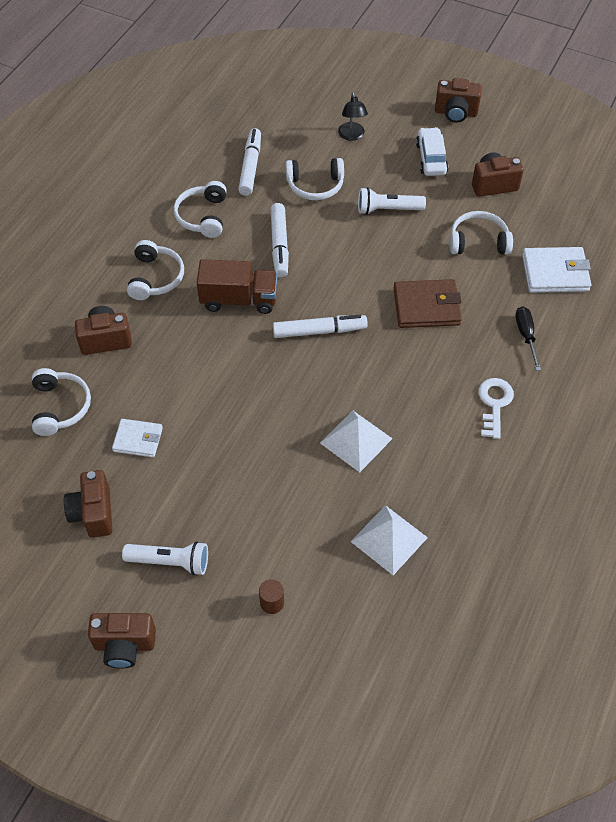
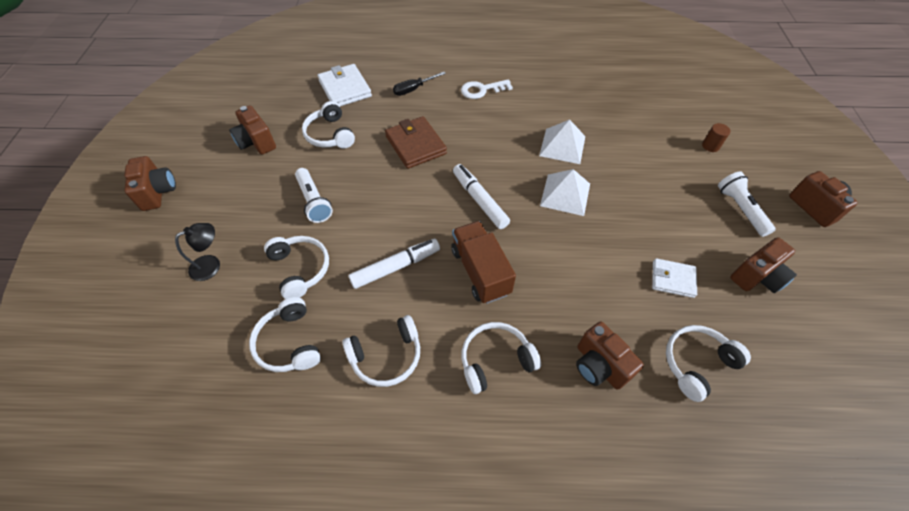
camera: 115 degrees left, 0 degrees up
(138, 439) = (672, 279): white wallet -> white wallet turned 60 degrees counterclockwise
(250, 167) = (289, 343): white marker -> white headphones
(389, 539) = (619, 108): white pyramid -> white pyramid (565, 194)
(431, 158) = (232, 191): white car -> none

